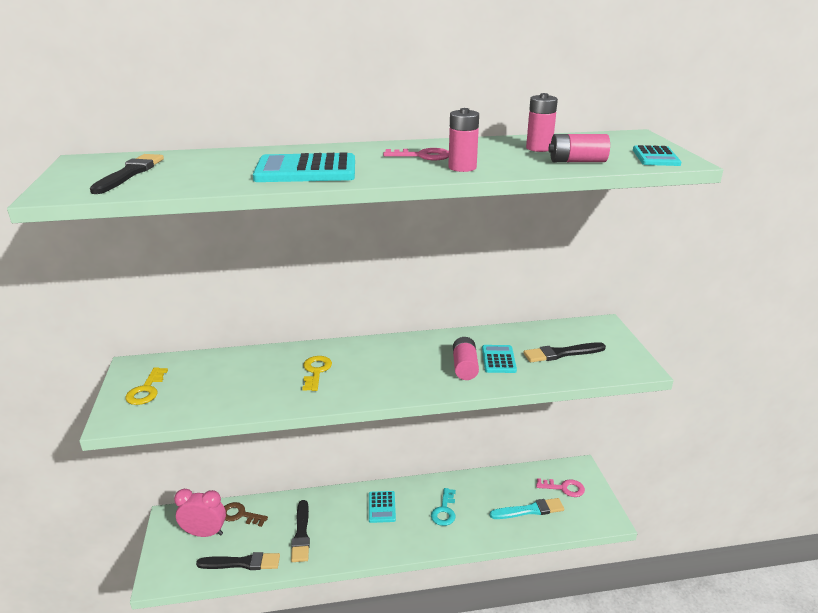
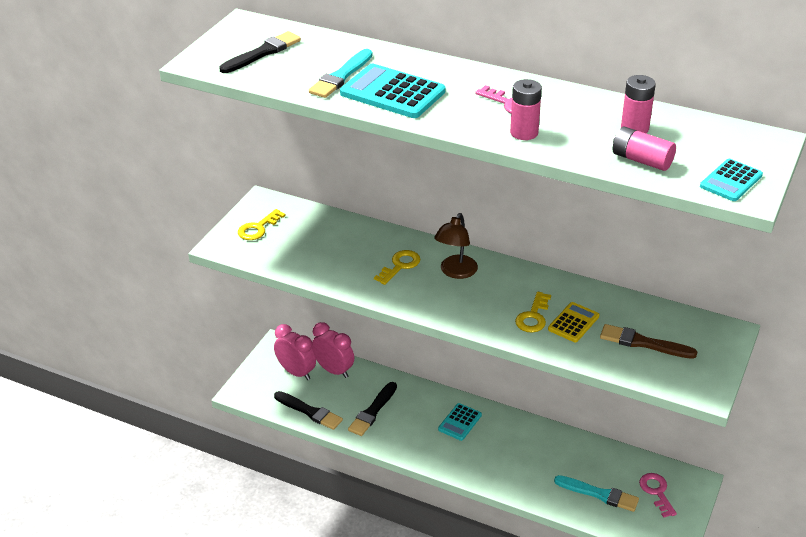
camera: 35 degrees right, 10 degrees up
(238, 171) = (341, 76): none -> turquoise brush
(240, 515) = (334, 370): brown key -> pink clock
(369, 359) = (455, 272): none -> brown lamp
(444, 511) = (515, 454): turquoise key -> none
(464, 367) = (533, 317): pink battery -> yellow key
(498, 359) = (573, 323): turquoise calculator -> yellow calculator
(562, 353) = (643, 343): black brush -> brown brush
(564, 488) = (656, 492): pink key -> pink key turned 150 degrees counterclockwise

